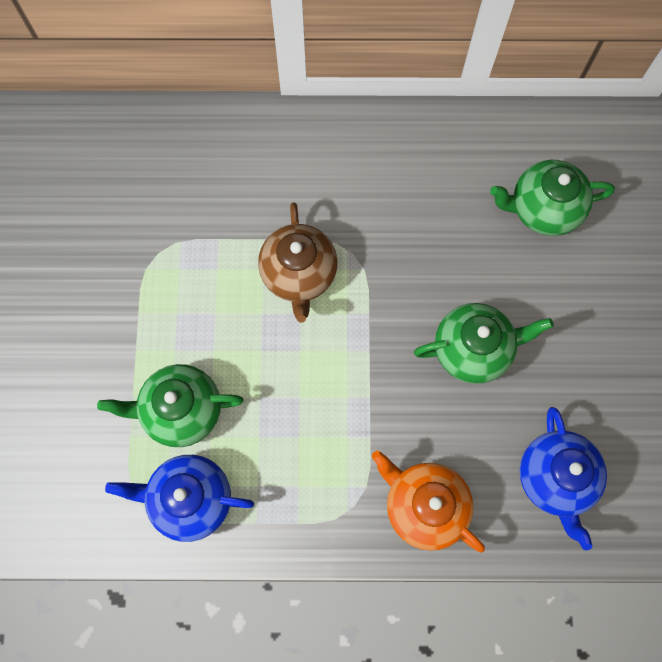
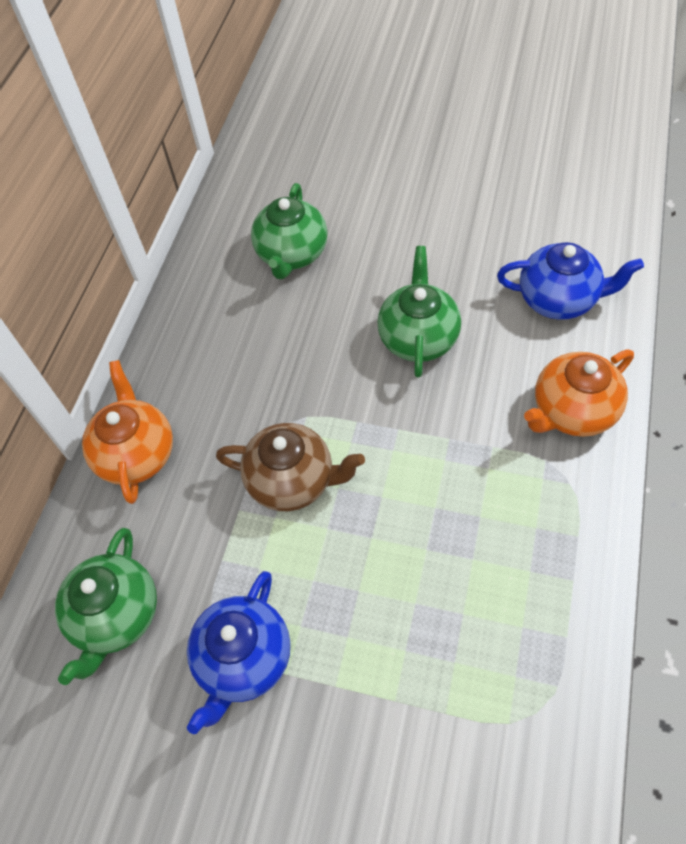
camera: 70 degrees left, 15 degrees down
(181, 410) = (424, 642): green teapot -> green teapot (116, 616)
(190, 499) = (535, 651): blue teapot -> blue teapot (243, 659)
(297, 143) = (137, 454): none -> orange teapot

